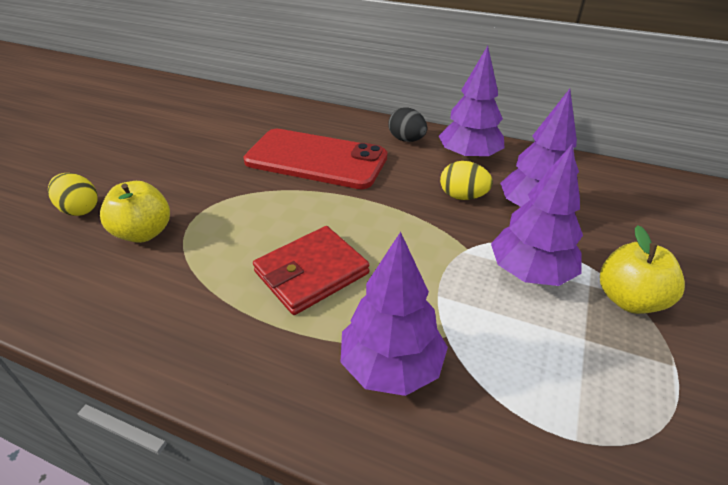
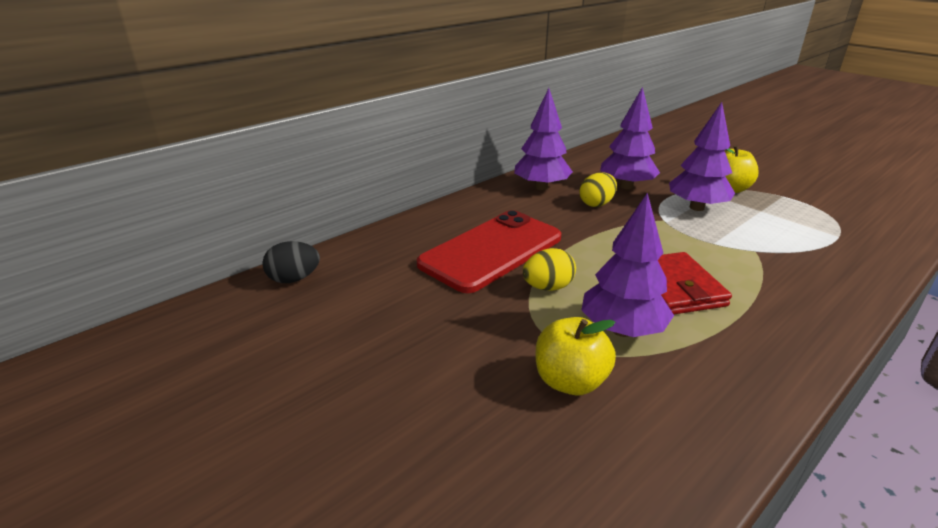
camera: 65 degrees left, 10 degrees down
(80, 209) = (485, 438): yellow egg -> yellow egg (547, 287)
(391, 366) = (784, 276): purple tree -> purple tree (622, 330)
(406, 140) = (492, 203): black egg -> black egg (294, 279)

